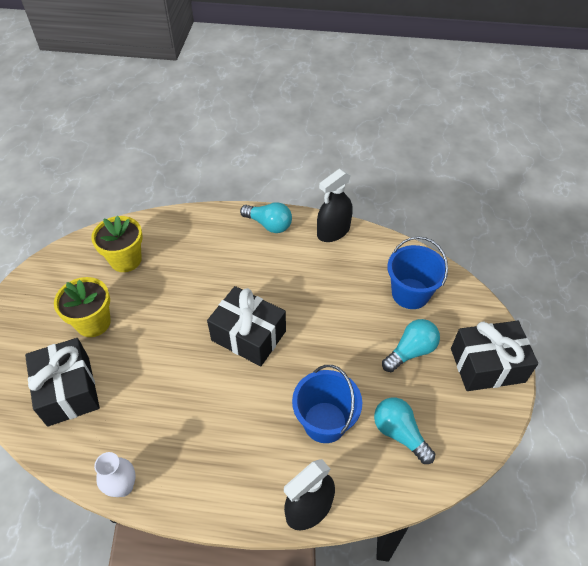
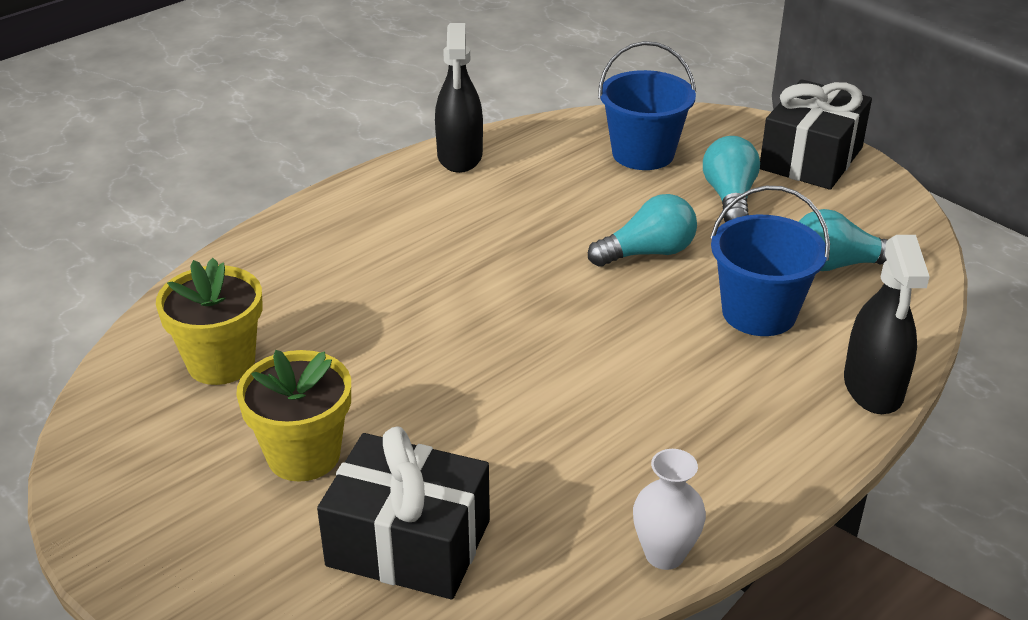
camera: 50 degrees left, 15 degrees down
(248, 335) = (540, 309): black gift -> none
(269, 224) = (366, 199): turquoise light bulb -> turquoise light bulb (647, 253)

